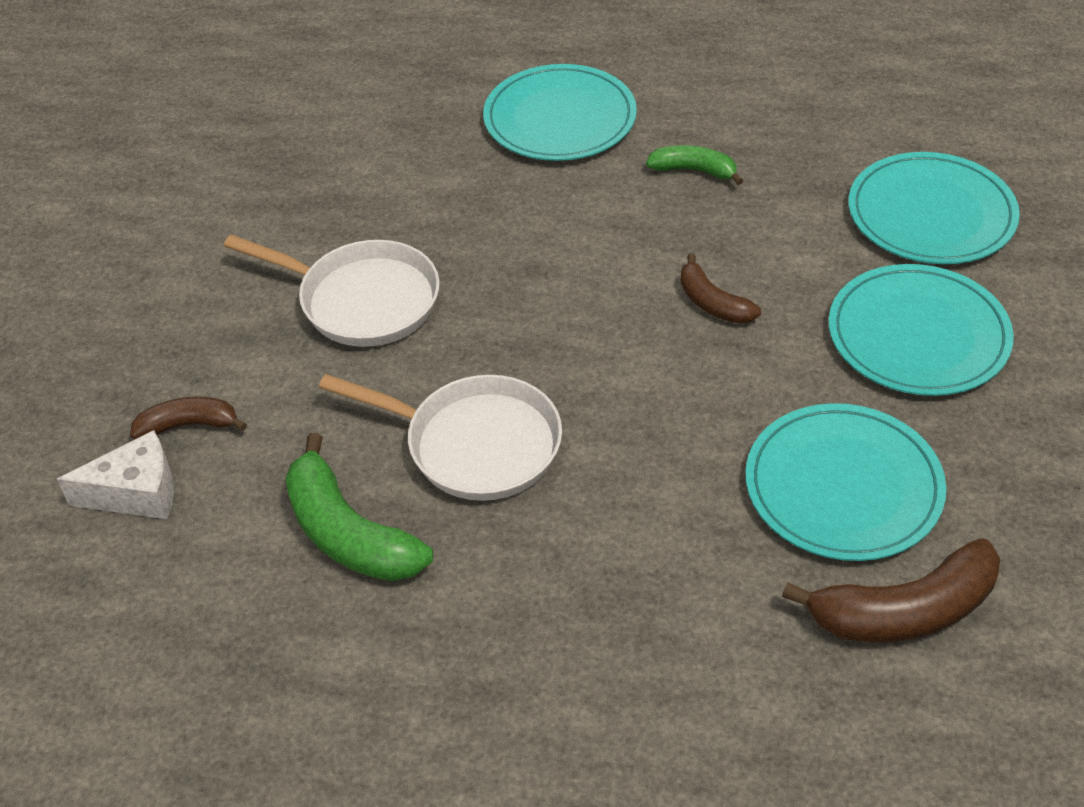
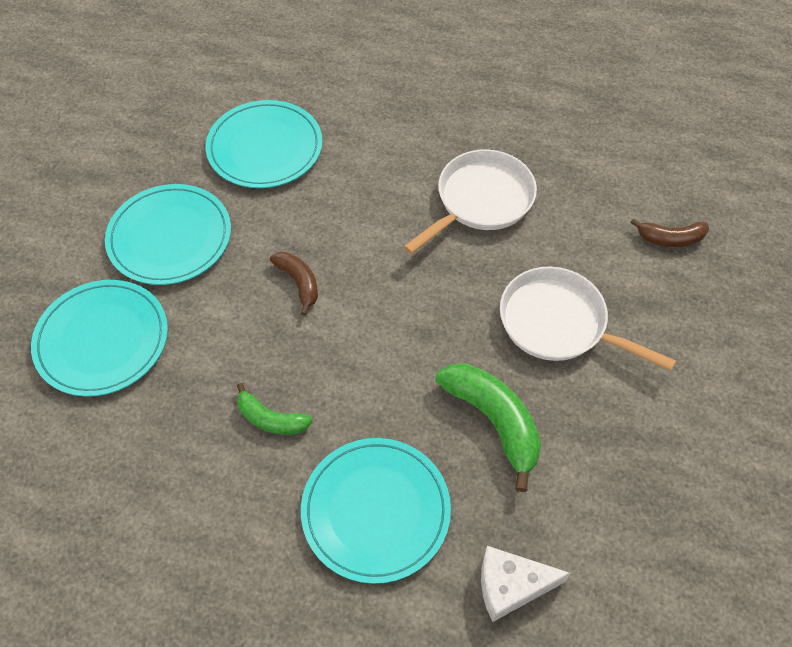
camera: 175 degrees left, 10 degrees up
(137, 493) = (693, 197): white cheese -> white cheese (510, 586)
(349, 533) = (557, 157): green banana -> green banana (494, 421)
(474, 444) = (480, 201): white pan -> white pan turned 105 degrees clockwise
(904, 611) = (262, 84): brown banana -> none

